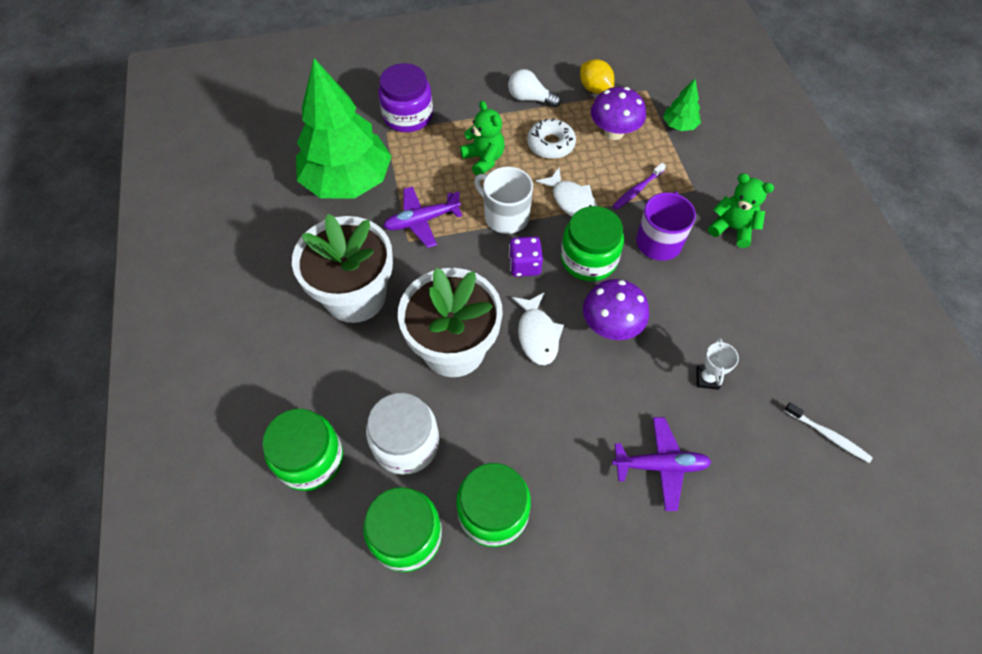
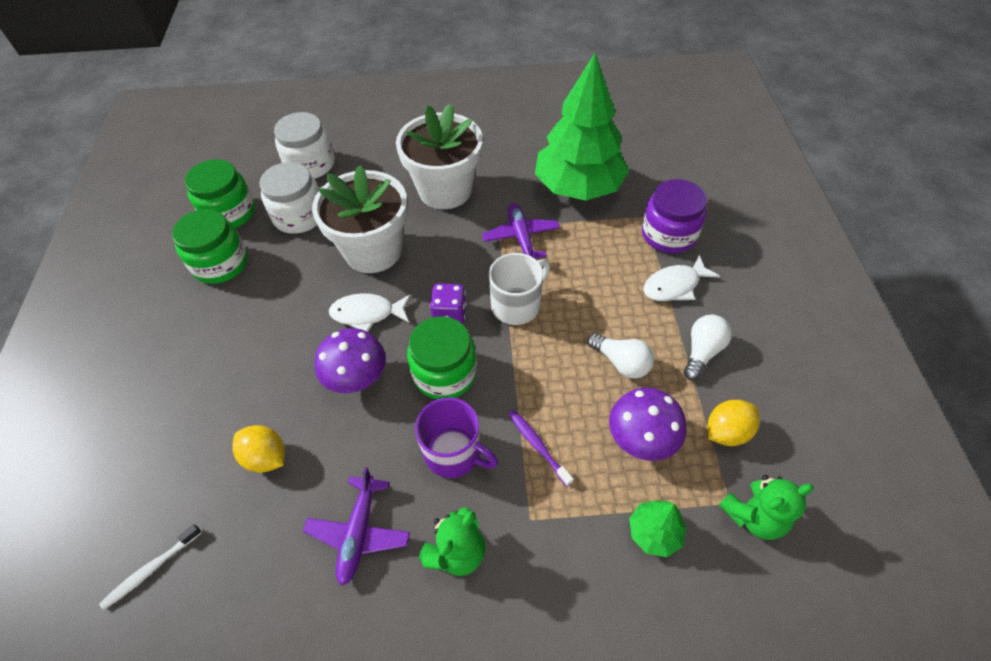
camera: 100 degrees right, 5 degrees down
(310, 459) = (310, 164): green jar -> white jar
(484, 159) = (600, 294): green teddy bear -> green teddy bear (753, 516)
(550, 144) = (621, 362): white donut -> white light bulb
(572, 201) = (529, 370): white fish -> white fish (674, 285)
(660, 465) = (199, 390): purple plane -> purple plane (359, 533)
(707, 378) = (266, 457): white trophy -> yellow lemon

